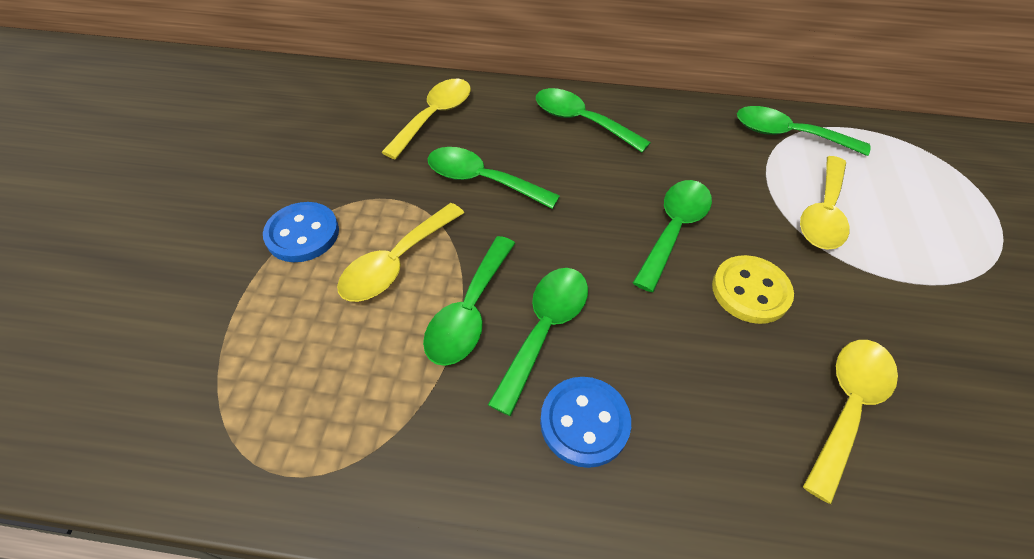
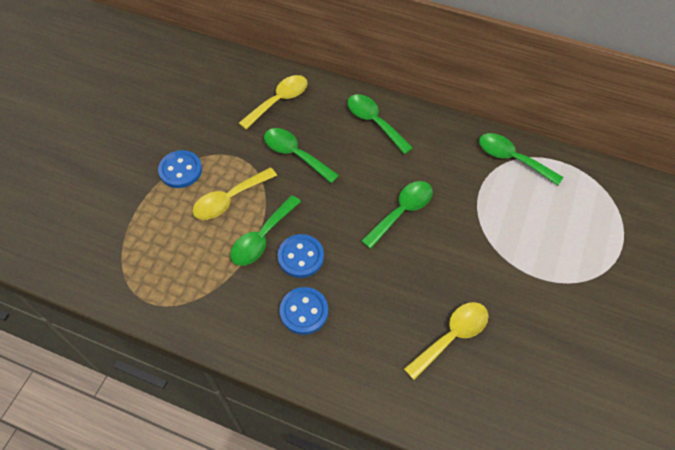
camera: 15 degrees right, 5 degrees up
(545, 329) = (301, 257): green spoon -> blue button
(750, 291) = (430, 260): yellow button -> none
(823, 213) = (504, 220): yellow spoon -> none

